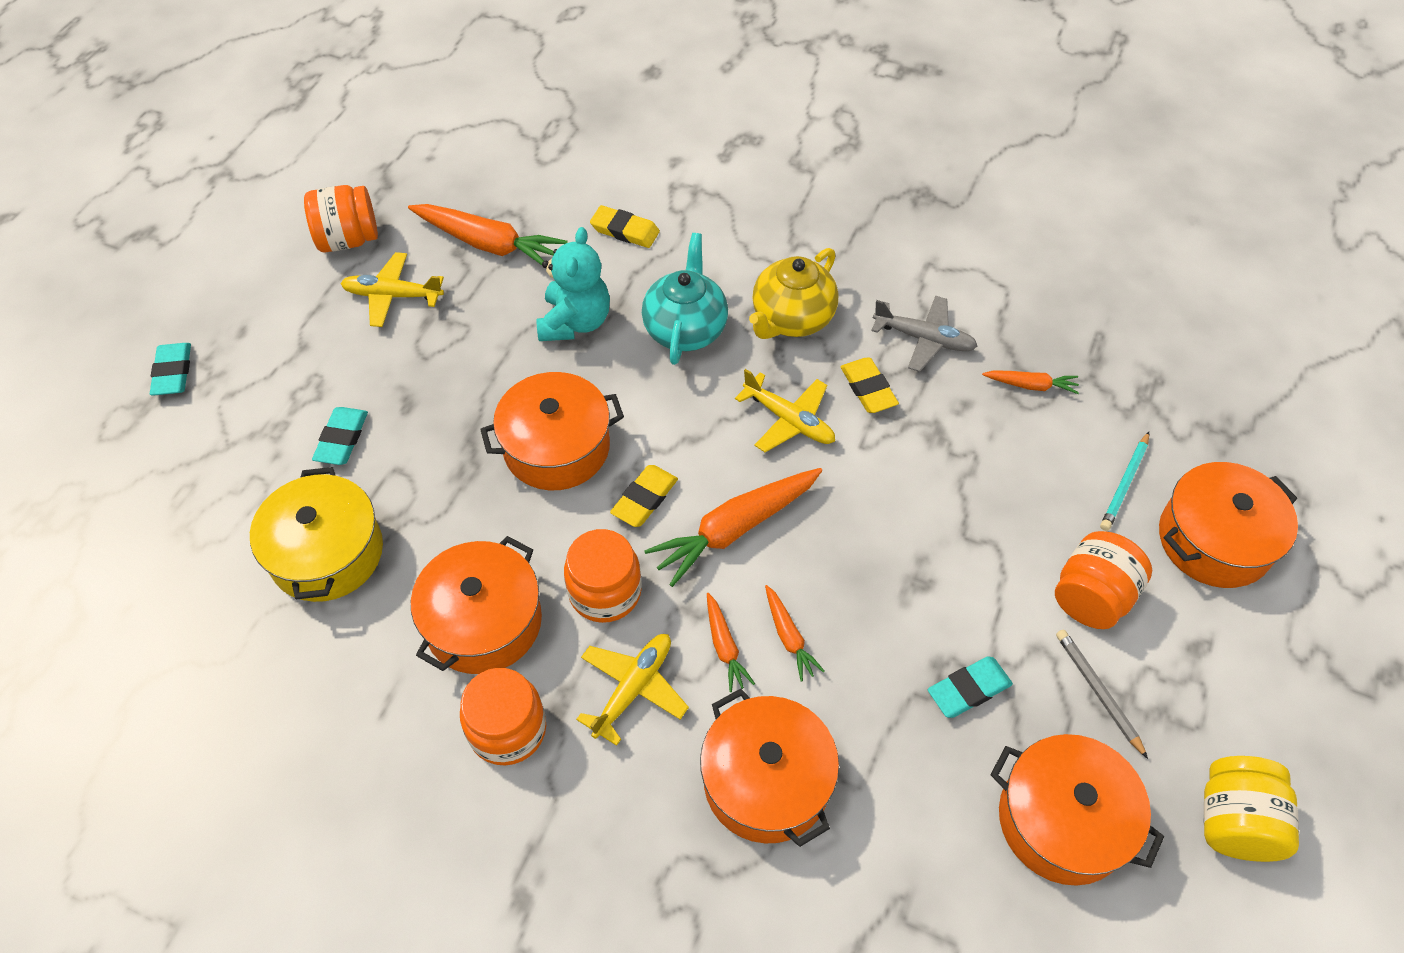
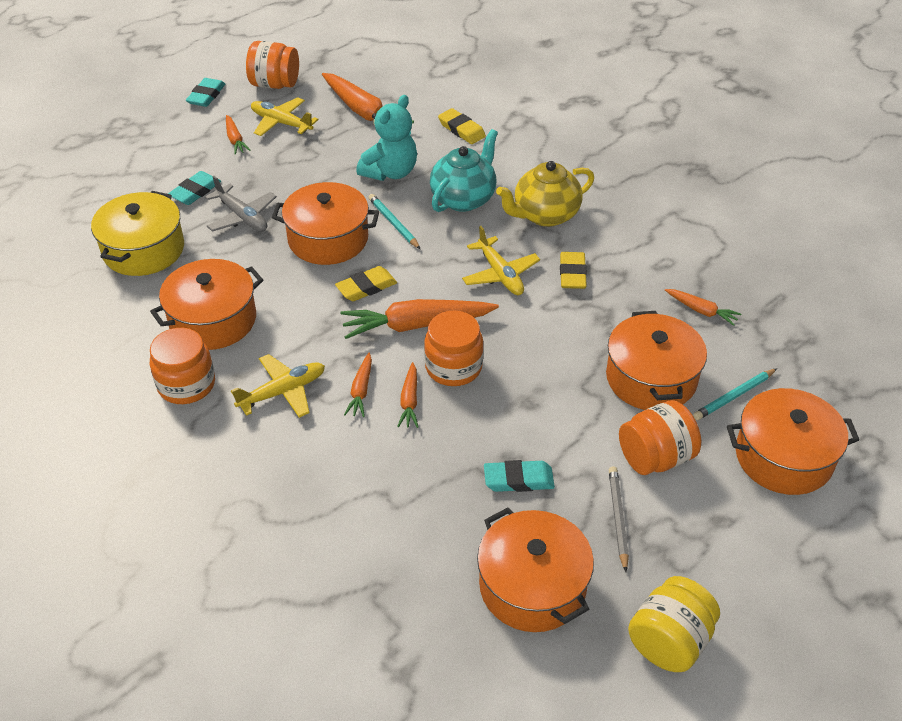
camera: 25 degrees right, 10 degrees down
(173, 372) = (120, 125): turquoise eraser -> turquoise eraser (206, 95)
(347, 341) = (235, 139): none -> orange carrot
(605, 592) = (302, 331): orange jar -> orange jar (453, 367)
(623, 395) = (393, 223): none -> turquoise pencil
(766, 781) = (334, 478): orange pot -> orange pot (651, 378)
(924, 339) = (637, 256): grey plane -> grey plane (242, 217)

